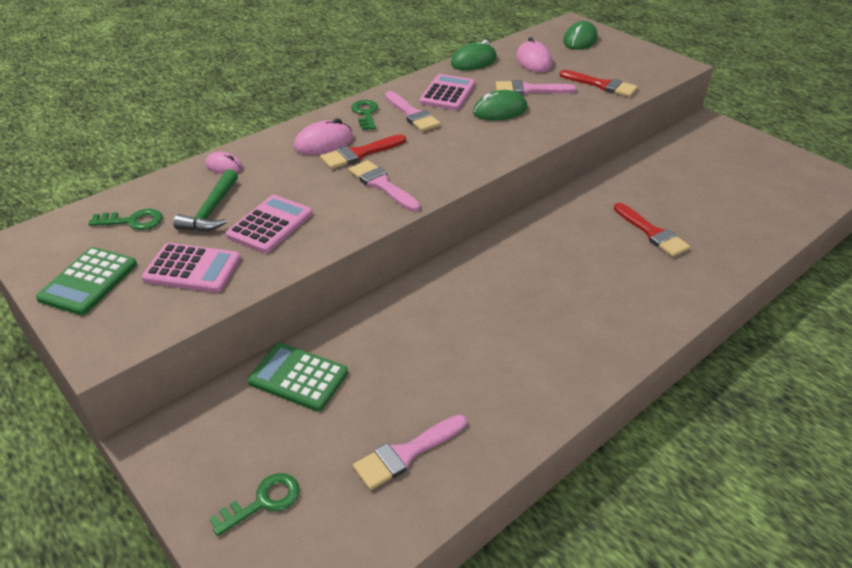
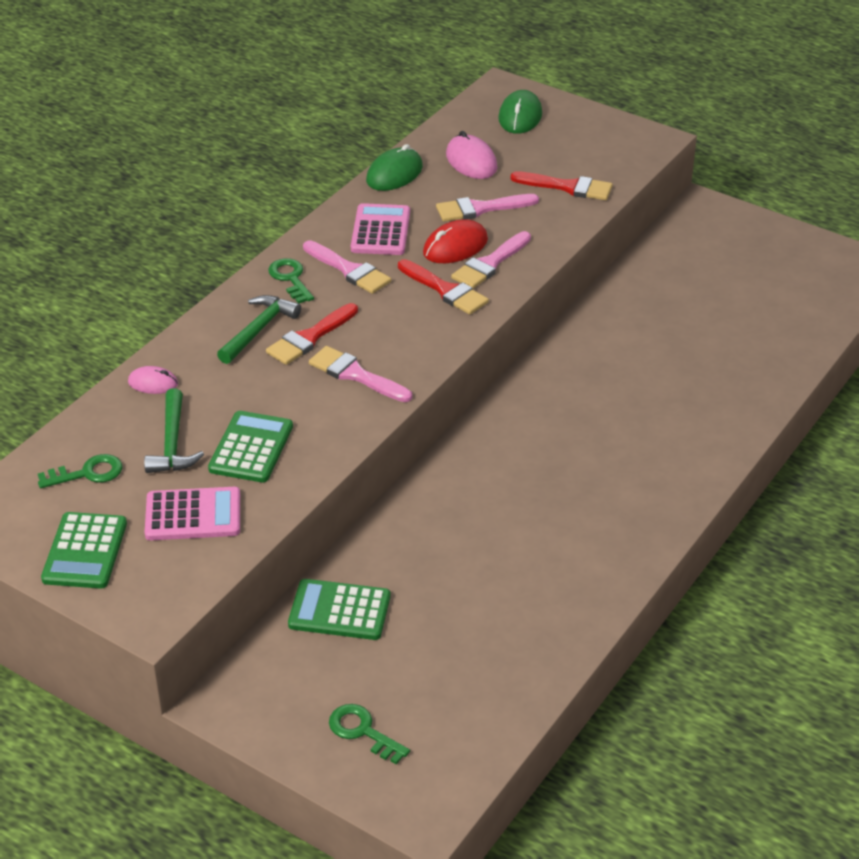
camera: 15 degrees left, 0 degrees up
(263, 502) = (363, 732): green key -> green key turned 90 degrees counterclockwise
(270, 225) = (251, 448): pink calculator -> green calculator
(324, 143) = (258, 330): pink mouse -> green hammer
(406, 454) = (484, 660): pink brush -> pink brush (490, 264)
(500, 110) = (455, 246): green mouse -> red mouse
(652, 233) = (668, 373): red brush -> red brush (445, 290)

